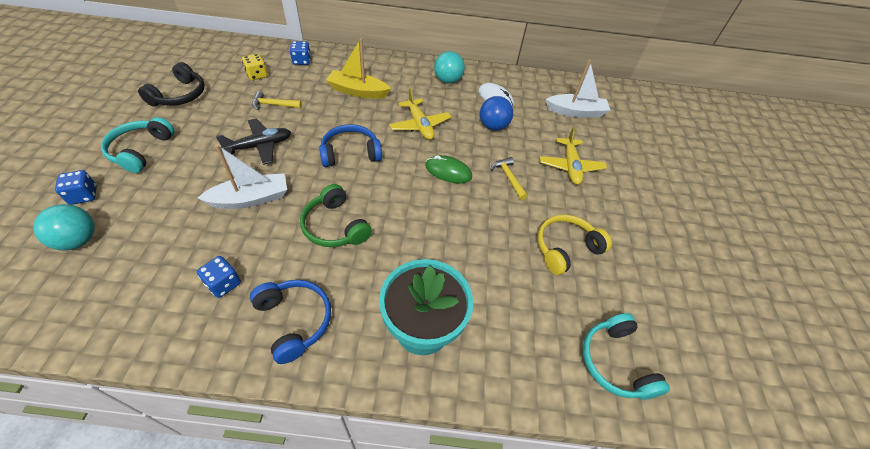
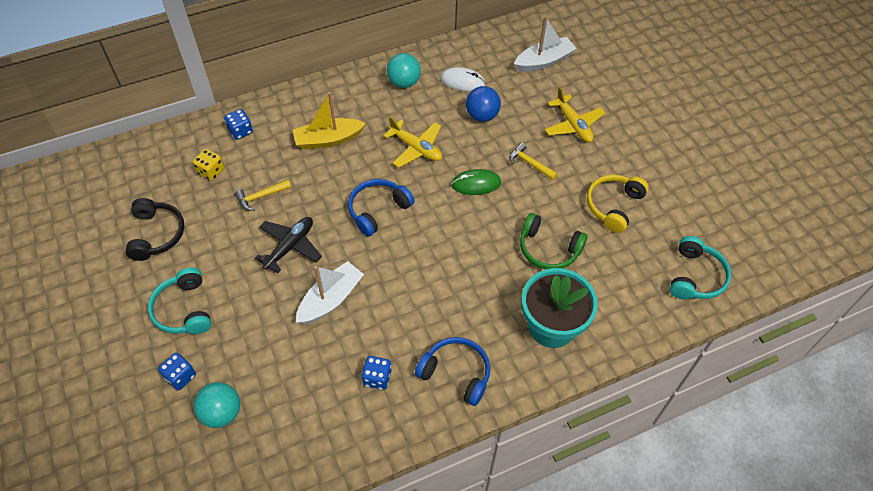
camera: 25 degrees left, 5 degrees up
(335, 226) = (422, 284): green headphones -> green headphones (548, 249)
(615, 362) = (695, 276): turquoise headphones -> turquoise headphones turned 120 degrees counterclockwise

